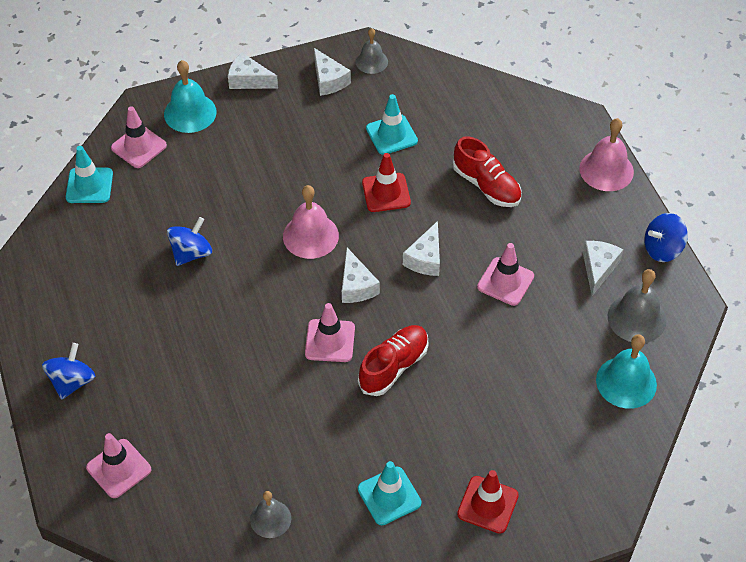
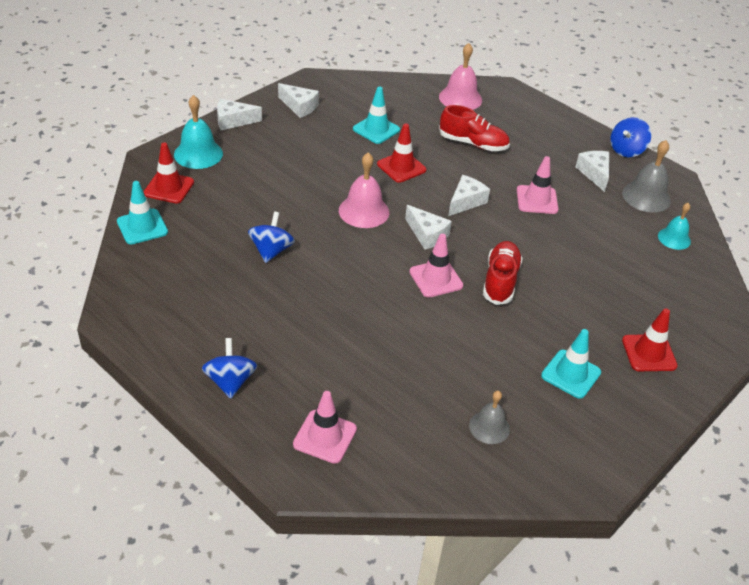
camera: 30 degrees left, 10 degrees down
(139, 147) = (169, 188): pink traffic cone -> red traffic cone
(371, 61) = (324, 88): grey bell -> none
(425, 258) = (466, 201): white cheese -> white cheese turned 135 degrees counterclockwise
(606, 170) = (549, 113): pink bell -> pink bell (460, 98)
(626, 382) = (674, 238): turquoise bell -> turquoise bell, size x0.64

